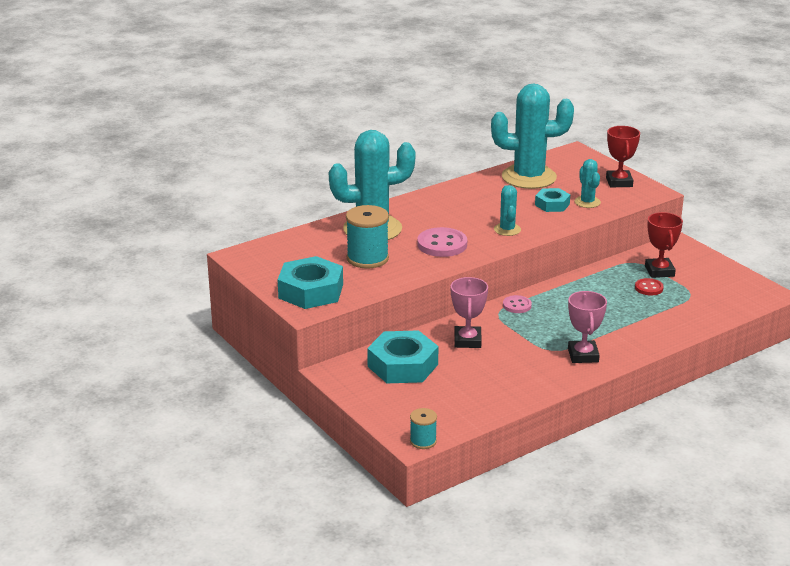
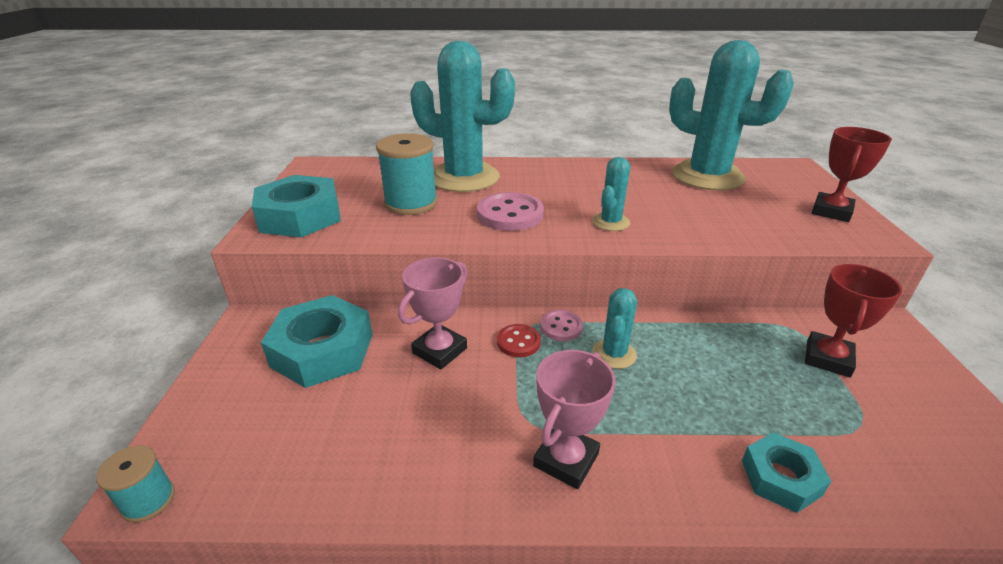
camera: 35 degrees right, 5 degrees up
(552, 204) = (705, 211): turquoise nut -> turquoise nut (780, 478)
(587, 202) = (759, 222): turquoise cactus -> turquoise cactus (614, 354)
(648, 288) = (787, 380): red button -> red button (518, 342)

